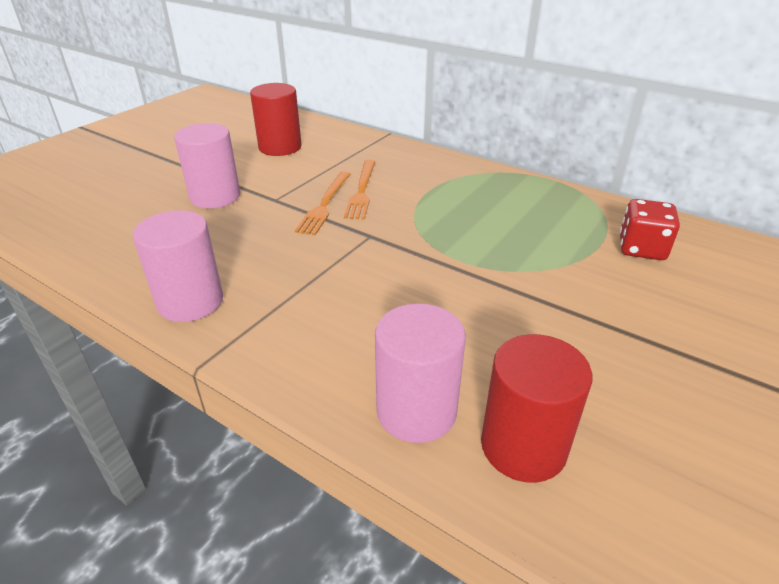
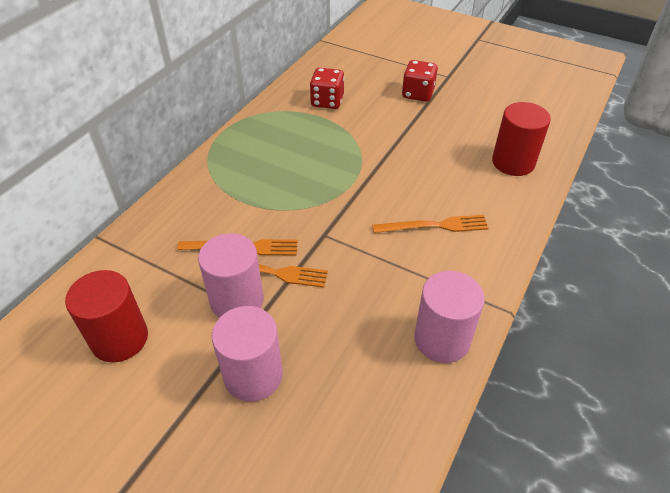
camera: 95 degrees left, 10 degrees up
(369, 320) = (434, 226): none -> orange fork
(416, 411) = (506, 200): pink cylinder -> pink cylinder (237, 300)
(712, 345) = (418, 94): none -> red dice

